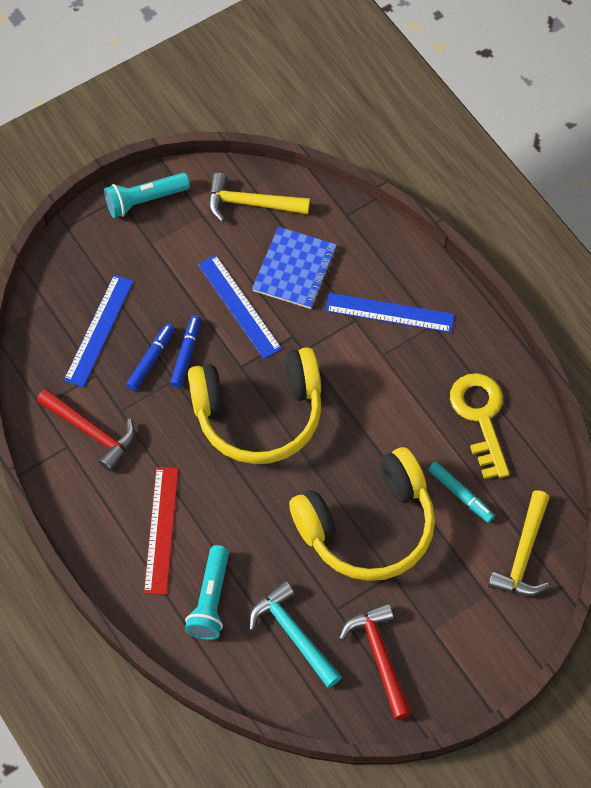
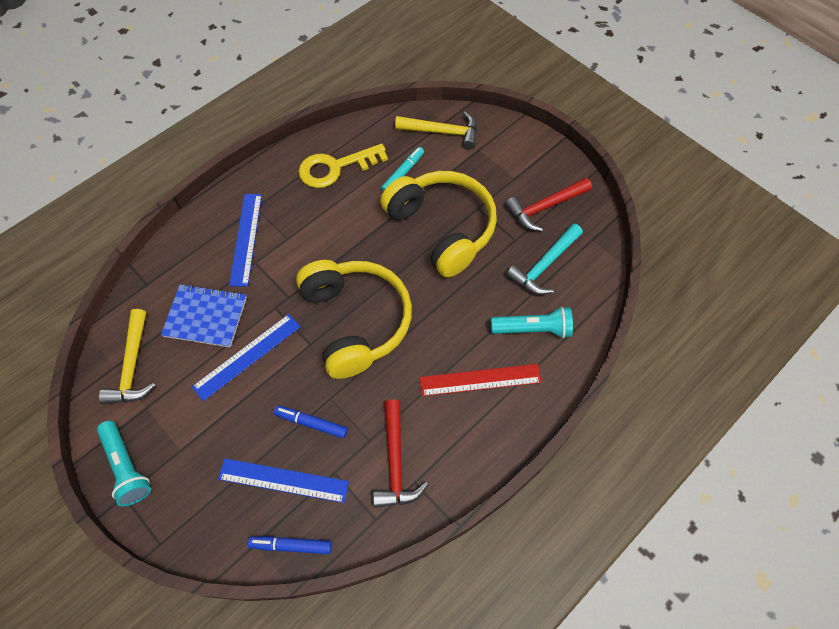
camera: 100 degrees left, 0 degrees up
(91, 432) = (395, 462): red hammer -> red hammer turned 150 degrees clockwise
(186, 354) = (302, 393): blue marker -> blue marker (291, 545)

